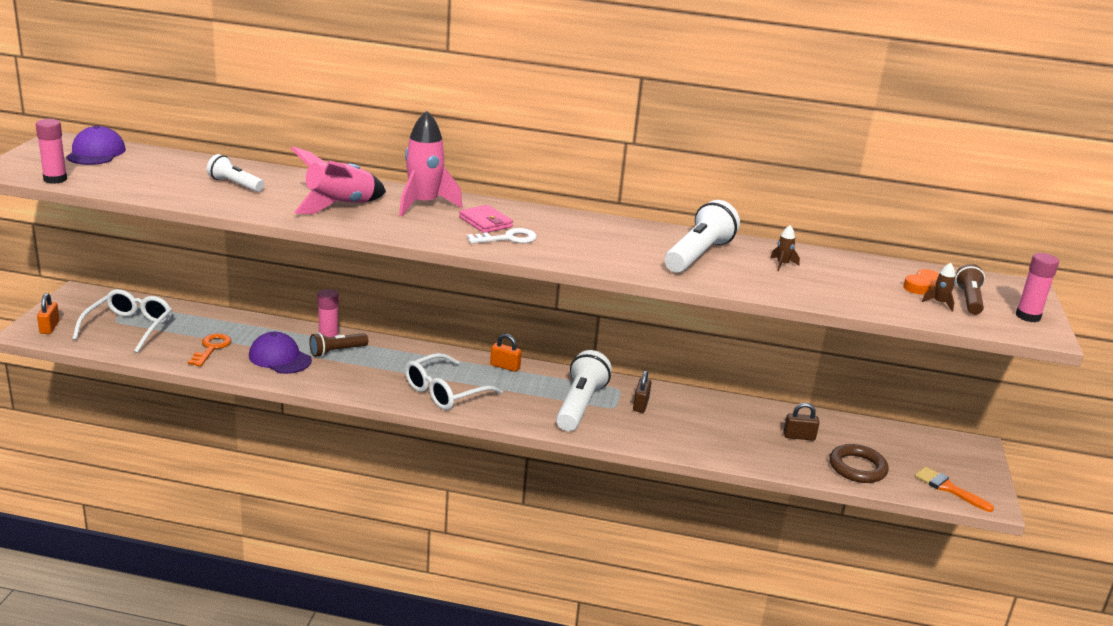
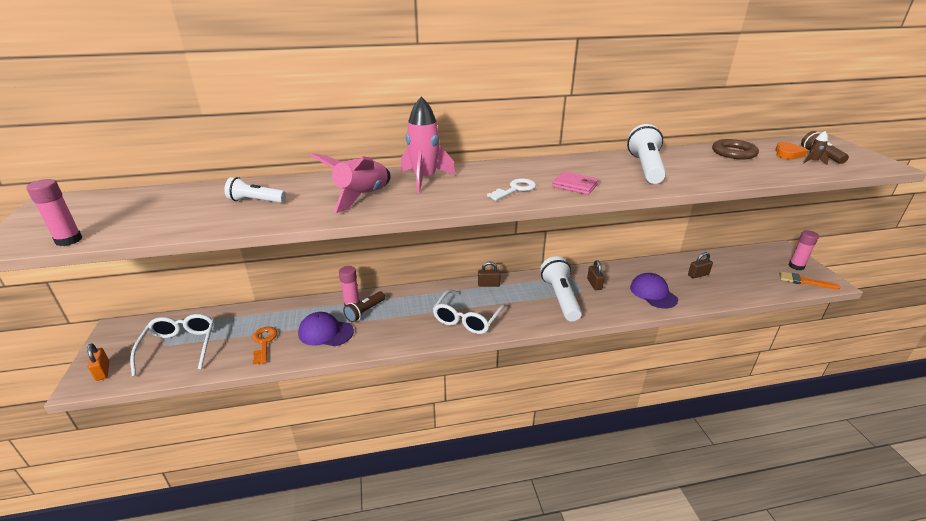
camera: 20 degrees left, 5 degrees up
(96, 153) = (98, 204): purple cap -> purple cap (653, 293)
(485, 222) = (484, 181): pink wallet -> pink wallet (575, 185)
(505, 366) = (488, 284): orange padlock -> brown padlock
(782, 264) = (698, 161): brown rocket -> none
(857, 468) = (748, 285): brown ring -> brown ring (733, 153)
(1028, 316) = (862, 157): pink glue stick -> pink glue stick (796, 266)

